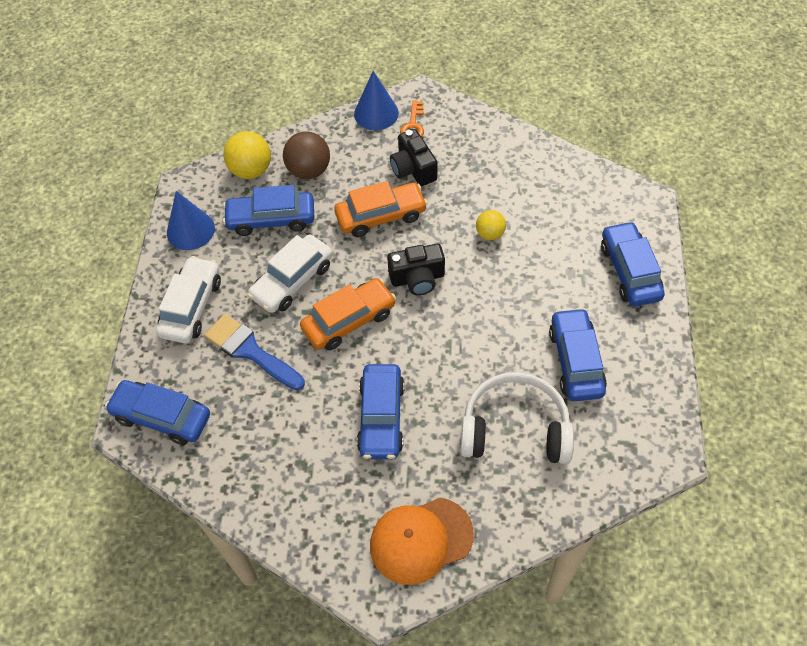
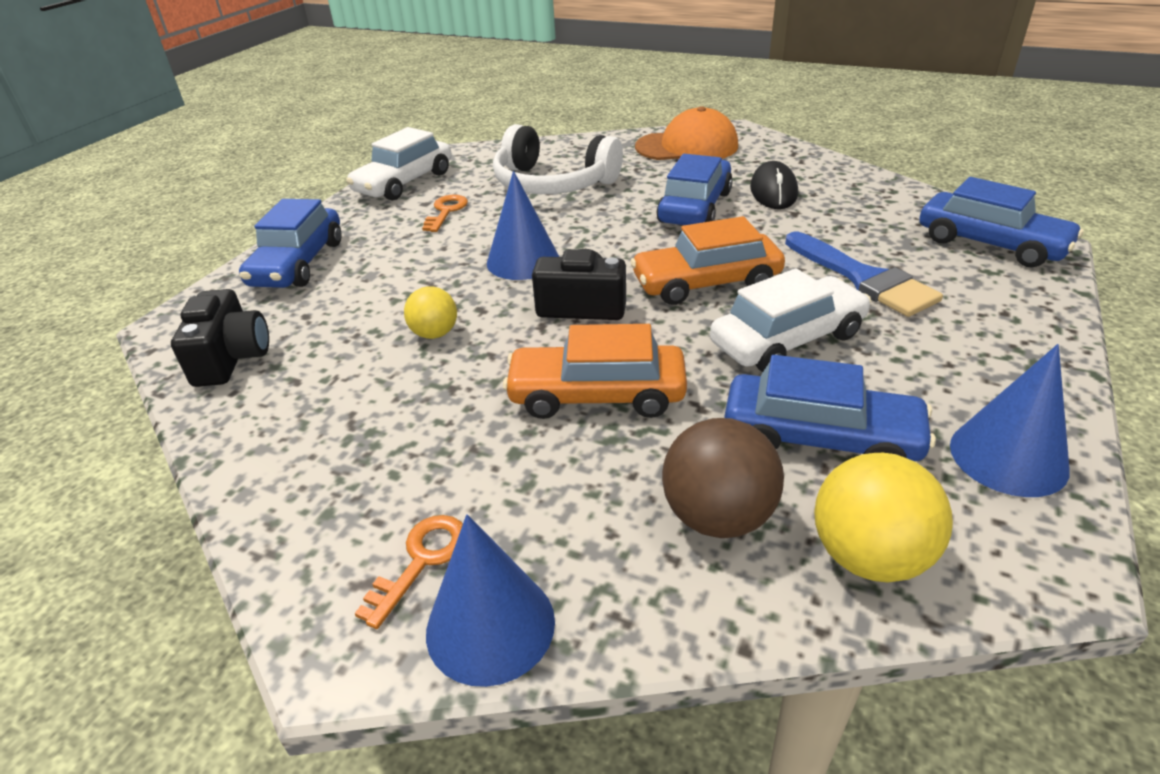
camera: 160 degrees left, 20 degrees down
(191, 307) = (973, 340): white car -> white car (404, 182)
(323, 462) = (773, 191): none -> black mouse
(413, 169) = (487, 461): black camera -> black camera (232, 358)
(478, 313) = (523, 261): none -> blue cone
(576, 361) = (446, 211): blue car -> orange key

